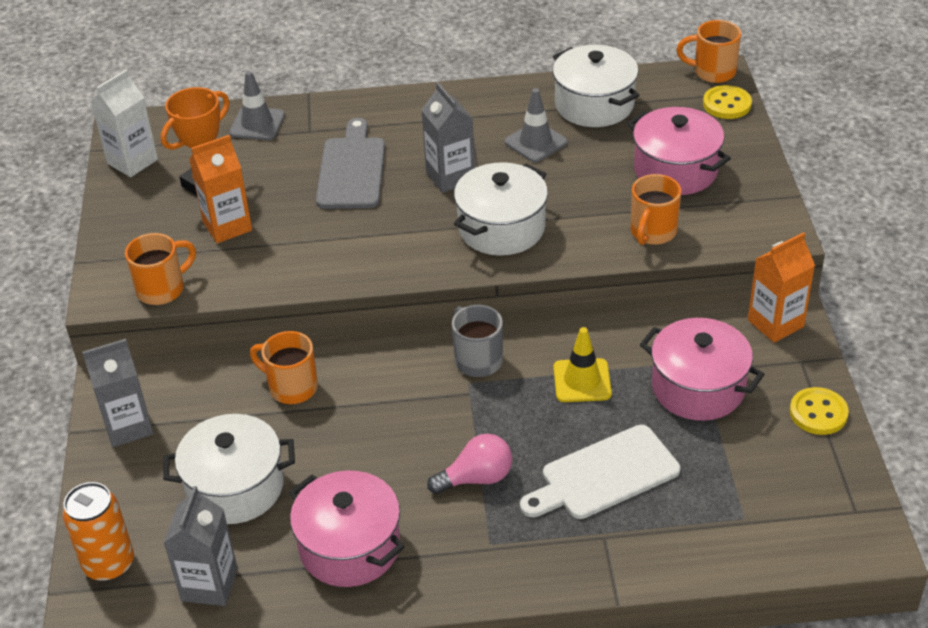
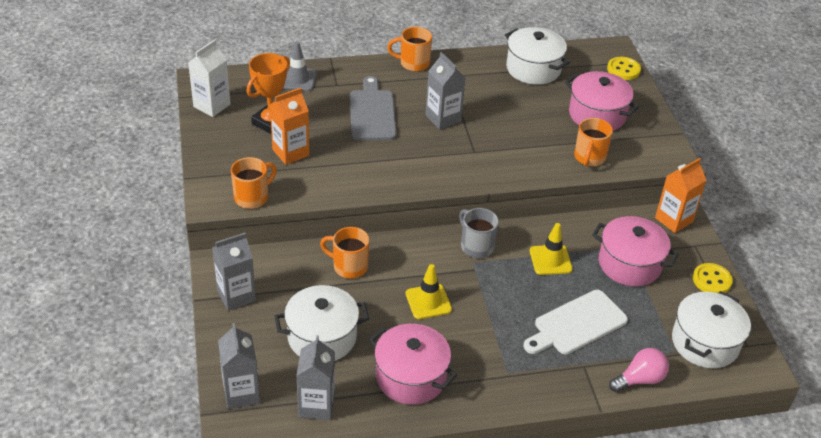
camera: 10 degrees left, 0 degrees up
(109, 564) = (241, 393): orange can -> grey carton
(394, 439) = (428, 301): none -> yellow traffic cone
(476, 478) = (490, 328): pink light bulb -> pink light bulb (639, 379)
(501, 228) = (485, 154): white pot -> white pot (705, 343)
(535, 142) = (498, 95): grey traffic cone -> none
(712, 72) = (610, 47): orange mug -> orange mug (413, 63)

